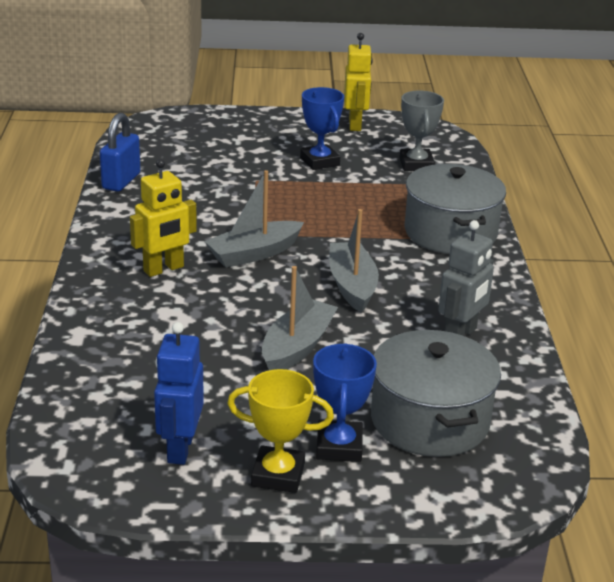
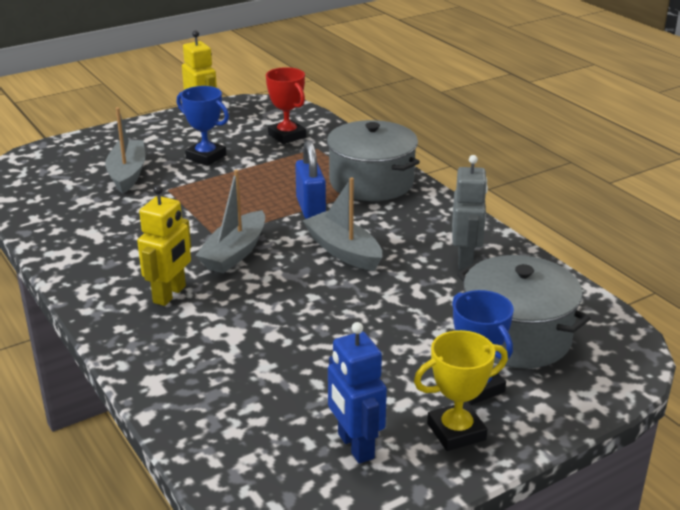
camera: 30 degrees left, 0 degrees up
(121, 181) = (43, 229): blue padlock -> blue padlock (310, 208)
(297, 347) = (355, 319): grey boat -> grey boat (127, 174)
(416, 164) = (287, 136): grey trophy -> red trophy

